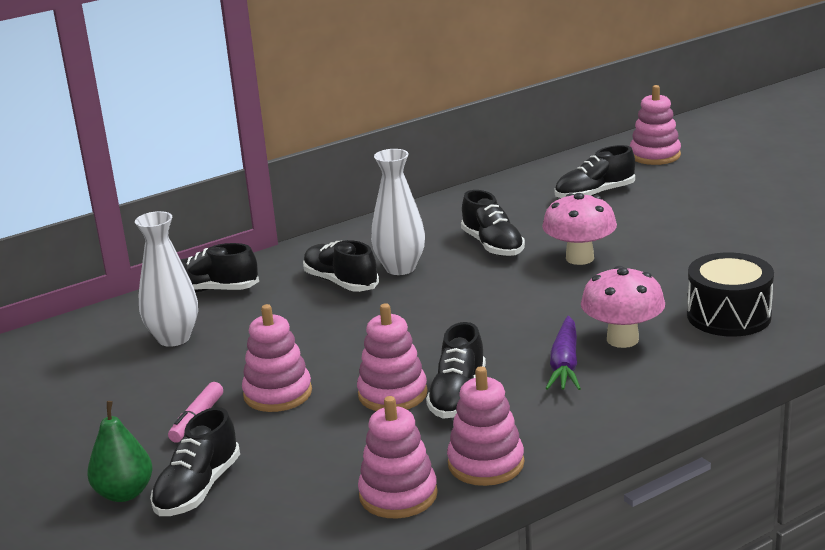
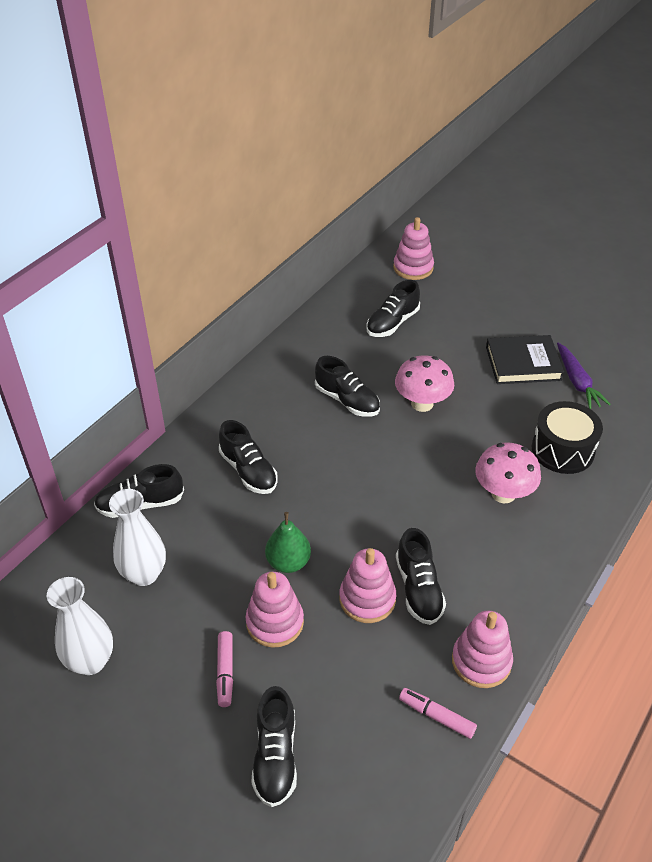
camera: 25 degrees left, 20 degrees up
(124, 493) = (216, 780): green pear -> green pear (288, 562)
(341, 282) = (248, 471): black shoe -> black shoe turned 150 degrees counterclockwise
(398, 495) = (436, 716): pink stacking toy -> pink marker
(400, 268) = (288, 443): white vase -> white vase (91, 661)
(565, 364) = (477, 531): purple carrot -> purple carrot (577, 381)
(733, 242) = (523, 363): none -> black book

